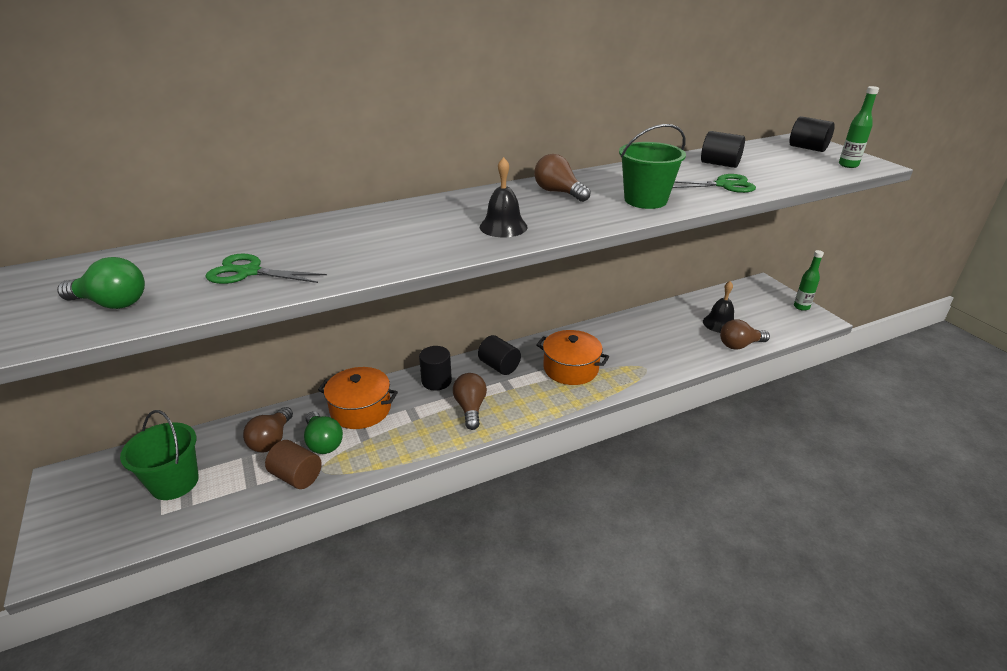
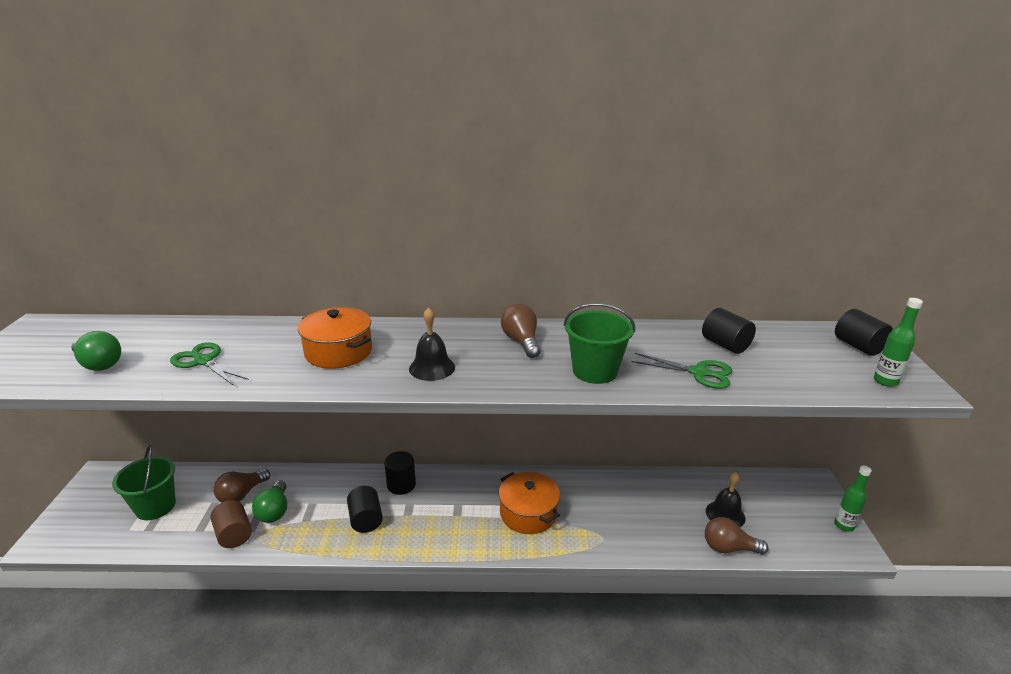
camera: 25 degrees right, 5 degrees down
(361, 409) = (323, 491): orange pot -> orange pot (338, 352)
(470, 408) = (409, 522): brown light bulb -> none
(499, 366) = (465, 488): black cylinder -> black cylinder (366, 520)

